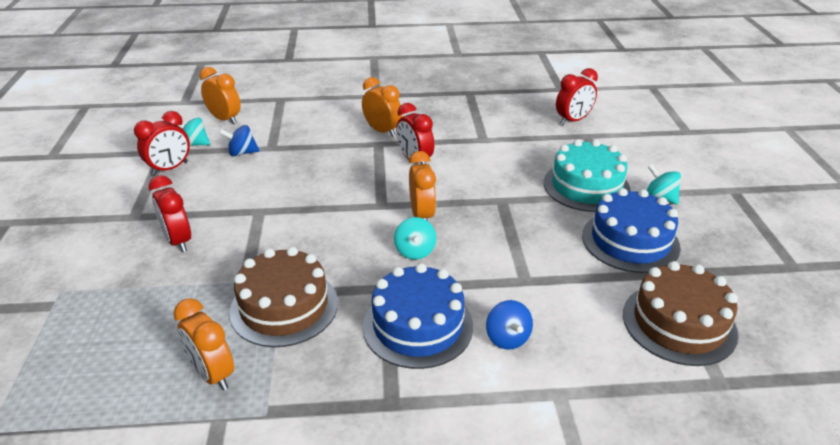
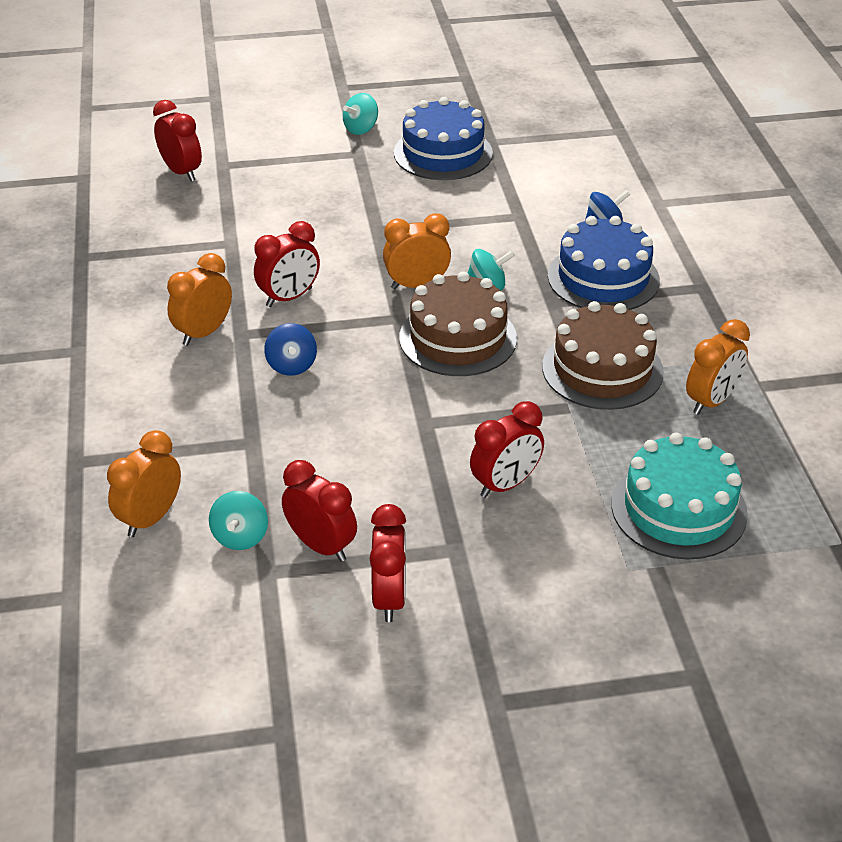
camera: 95 degrees left, 5 degrees up
(113, 190) = (389, 598): none -> red clock
(242, 153) = (269, 471): blue spinning top -> blue spinning top (291, 365)
(586, 186) = (343, 172): turquoise cake -> turquoise cake (678, 509)
(679, 323) = (557, 140): brown cake -> brown cake (458, 338)

